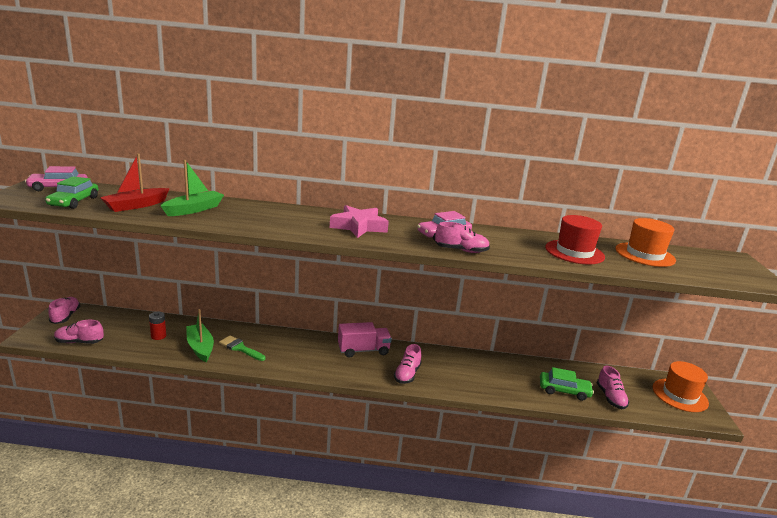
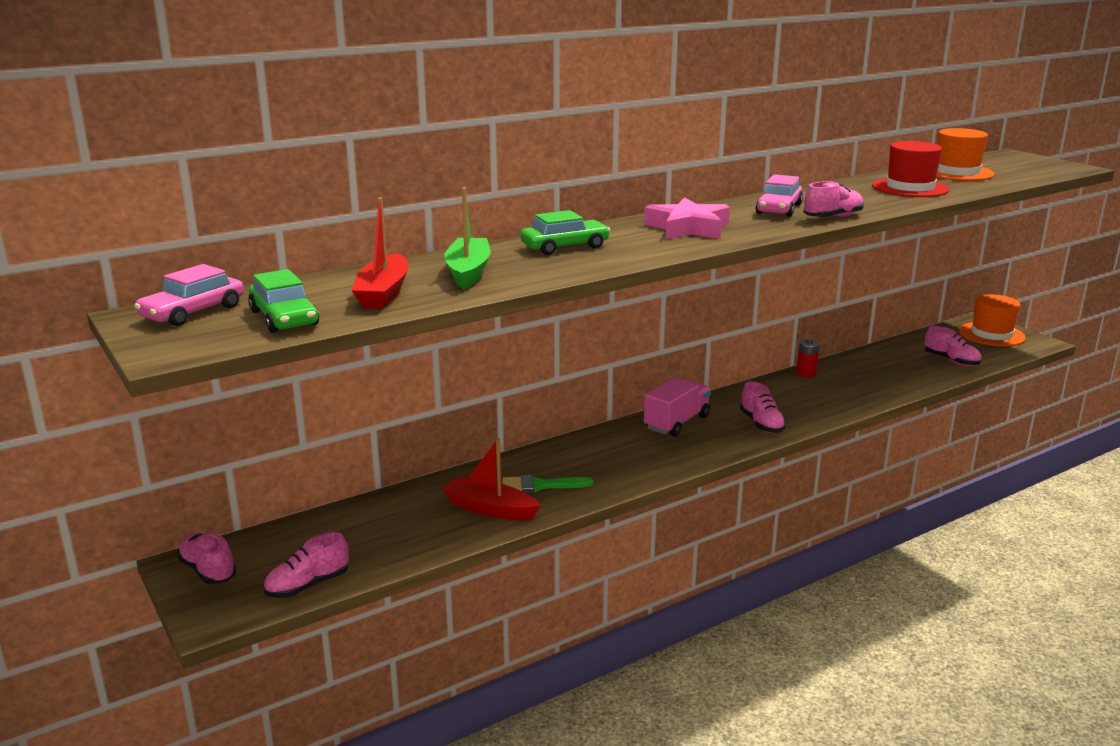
camera: 35 degrees left, 0 degrees up
(158, 336) = (406, 524): red battery -> red battery (806, 373)
(200, 347) = (489, 509): green boat -> red boat
(564, 390) = (910, 372): green car -> green car (565, 247)

